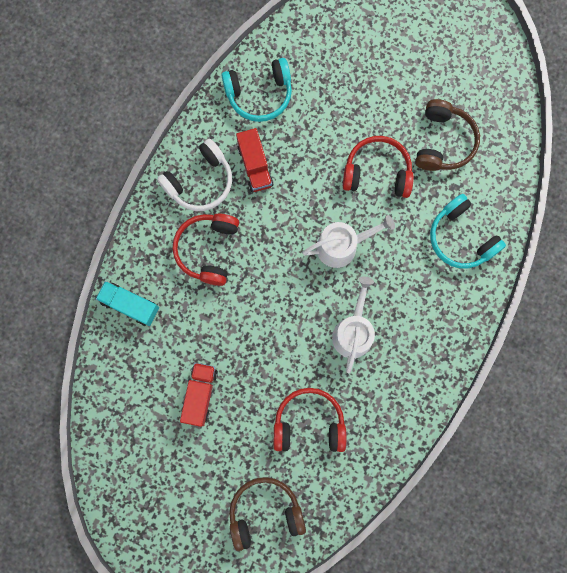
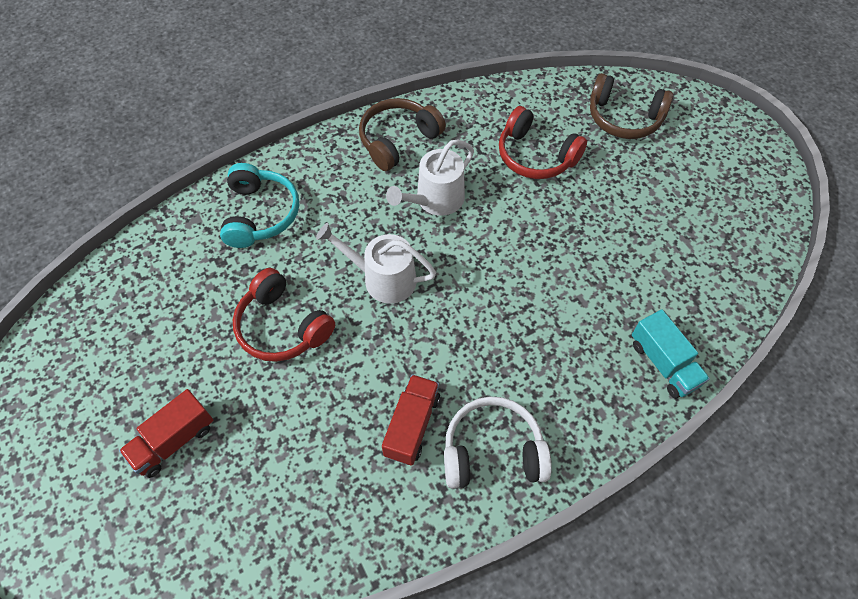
camera: 145 degrees left, 20 degrees down
(200, 394) = (631, 235): red truck -> red truck (174, 441)
(208, 250) = (534, 366): red headphones -> none
(259, 94) = (338, 515): turquoise headphones -> none
(443, 142) = (186, 311): brown headphones -> brown headphones (398, 140)

